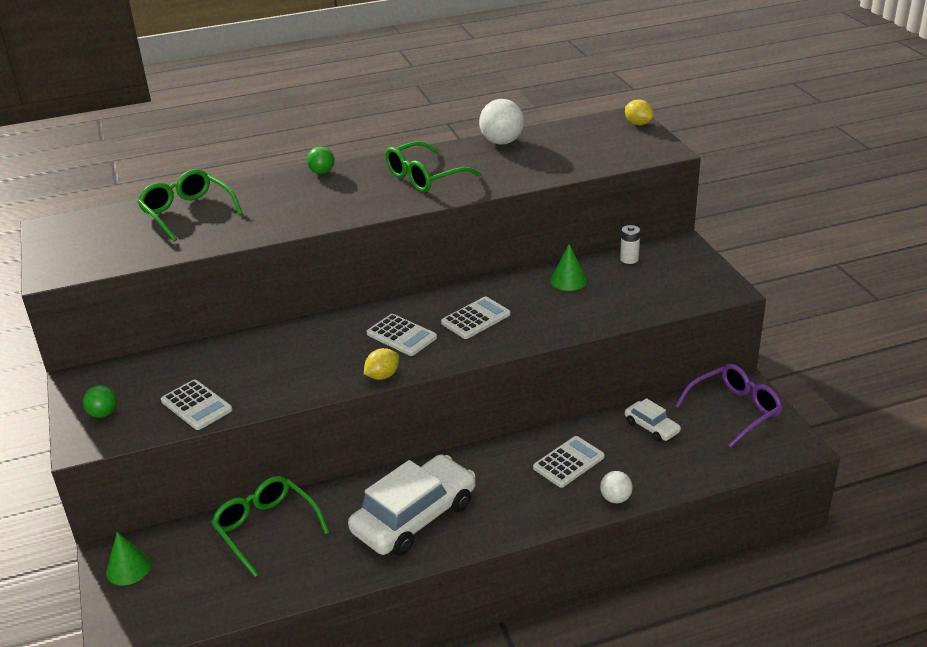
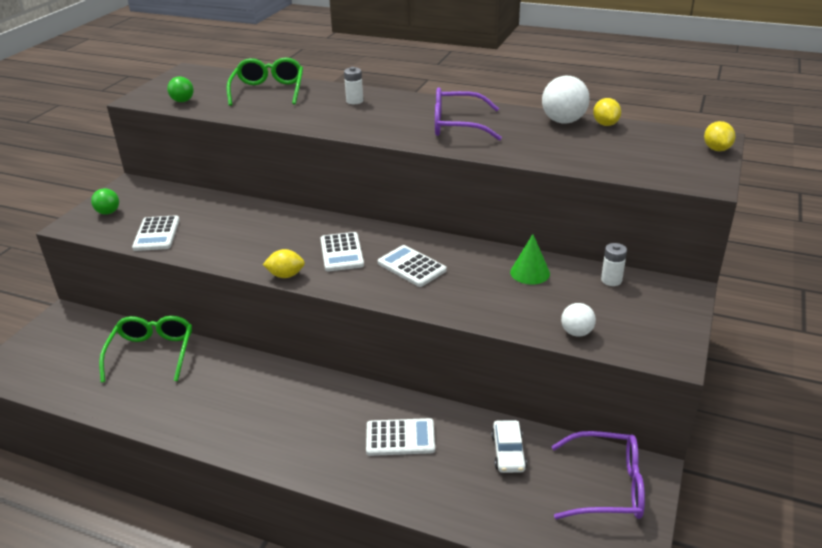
camera: 40 degrees right, 0 degrees up
(128, 568) = (57, 330): green cone -> none
(294, 190) = (354, 101): none -> white battery
(322, 172) = (393, 95): green ball -> green ball (182, 101)
(414, 517) = (241, 406): white car -> none
(424, 177) = (457, 125): green glasses -> purple glasses
(475, 318) = (411, 267): white calculator -> white calculator turned 135 degrees counterclockwise
(536, 133) = (605, 124): none -> yellow lemon
(615, 498) = (395, 494): white ball -> white ball (576, 332)

